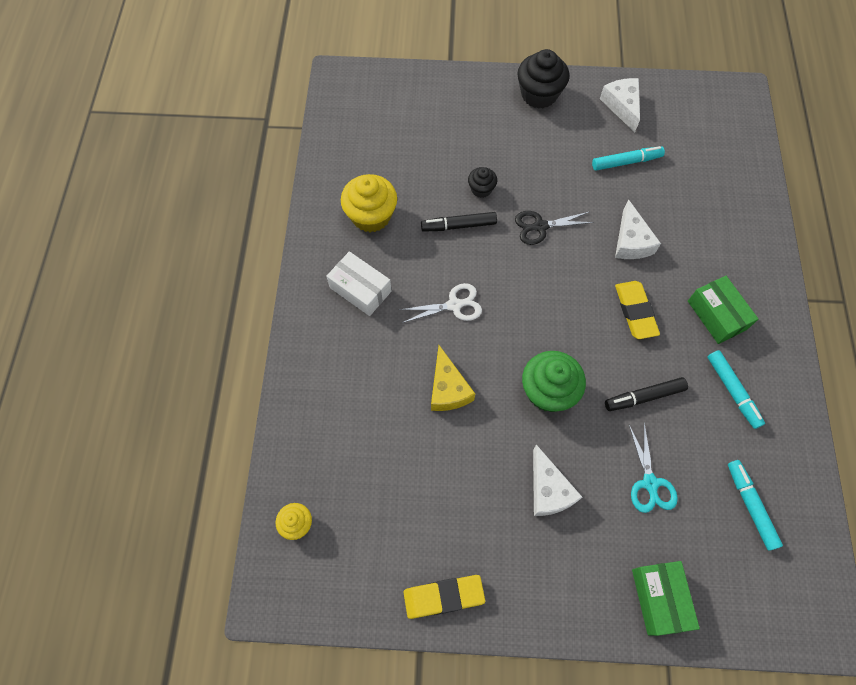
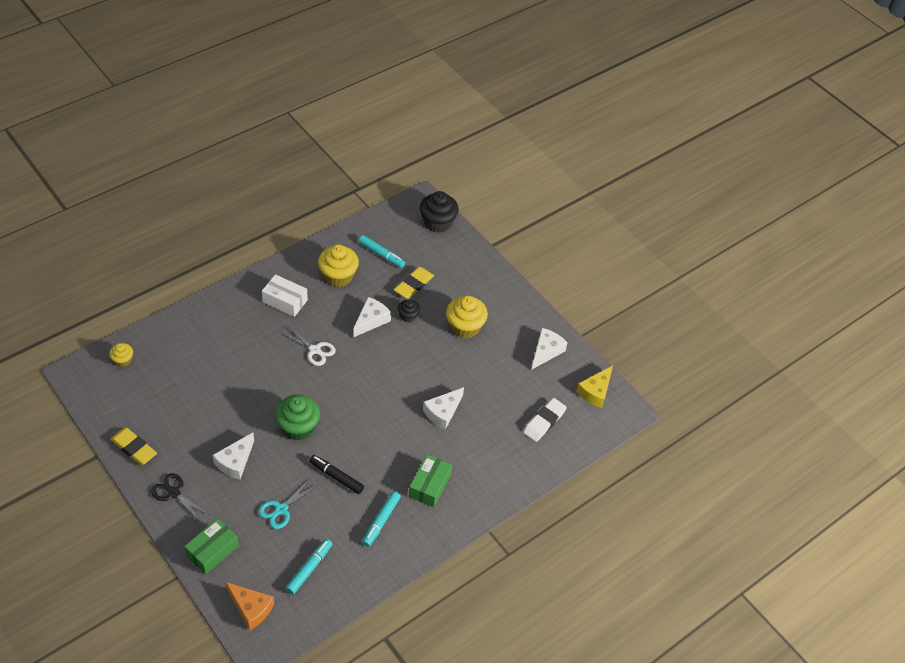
camera: 45 degrees right, 15 degrees down
(360, 289) = (285, 301): white box -> white box turned 60 degrees counterclockwise
(448, 388) = (258, 378): yellow cheese -> yellow cheese (595, 392)
(458, 226) = (371, 320): black marker -> white cheese
(536, 150) = (465, 327): none -> yellow cupcake
(539, 94) = (510, 303): black cupcake -> black cupcake (438, 222)
(540, 226) = (409, 360): black scissors -> black scissors (174, 493)
(626, 162) = (502, 377): turquoise marker -> turquoise marker (381, 254)
(635, 311) = (392, 441): yellow eraser -> yellow eraser (414, 285)
(706, 165) = (544, 422): none -> white eraser
(767, 606) = (251, 608): none -> orange cheese

